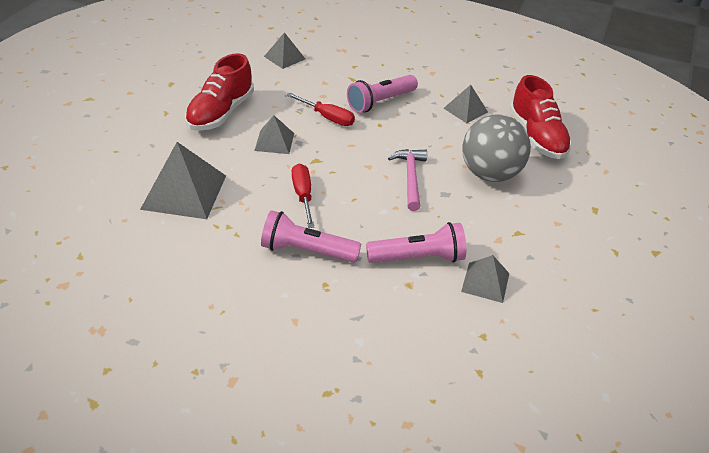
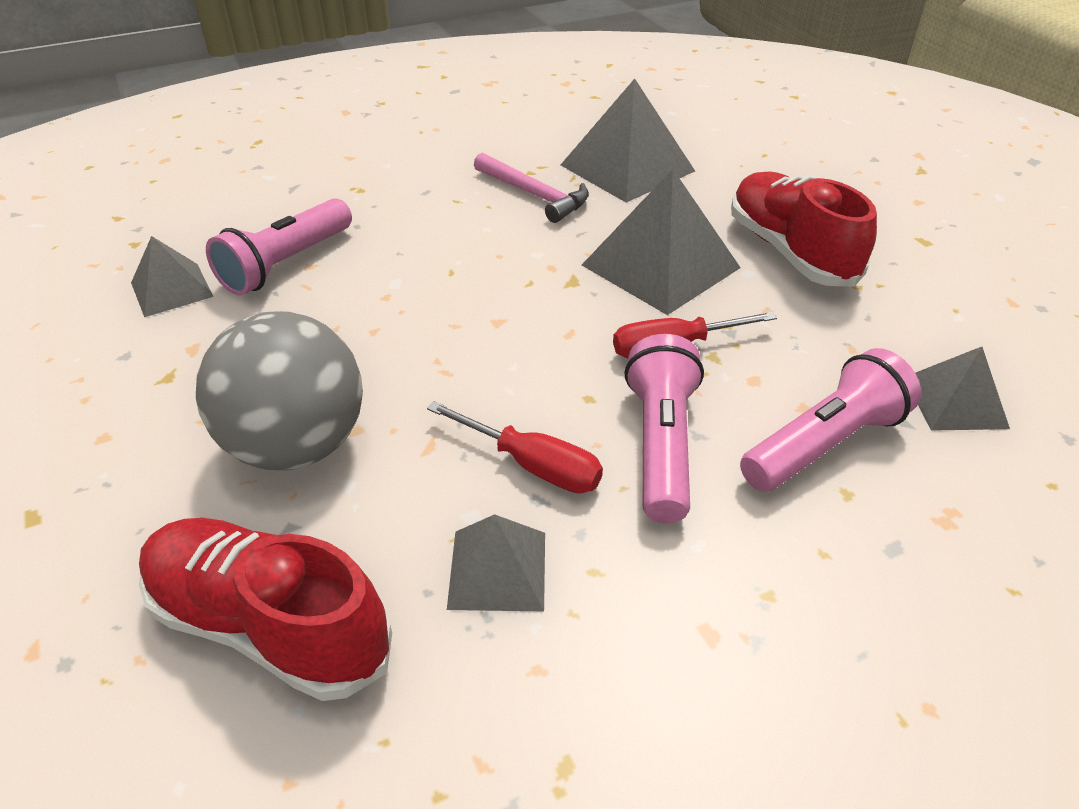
camera: 135 degrees right, 0 degrees up
(274, 141) = (661, 266): grey pyramid -> grey pyramid, size x1.77
(303, 195) = (513, 237): red screwdriver -> red screwdriver (532, 465)
(306, 251) = (420, 199): pink flashlight -> pink flashlight (824, 444)
(410, 178) = (417, 346): pink hammer -> pink hammer (534, 195)

